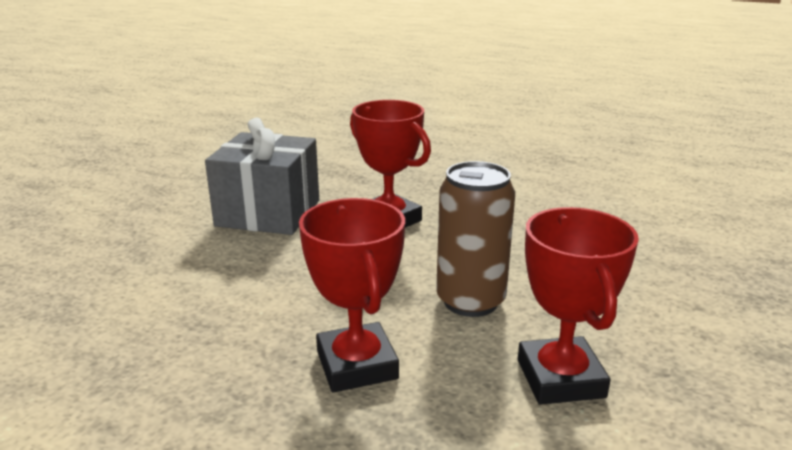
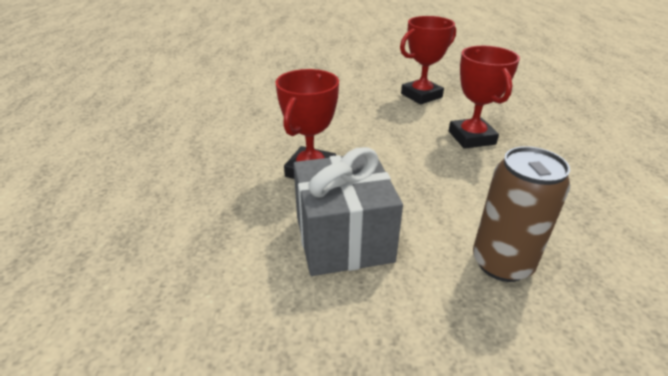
camera: 115 degrees left, 10 degrees up
(357, 365) = (471, 138): red trophy -> red trophy turned 60 degrees counterclockwise
(470, 301) = (386, 122): brown can -> brown can (501, 263)

